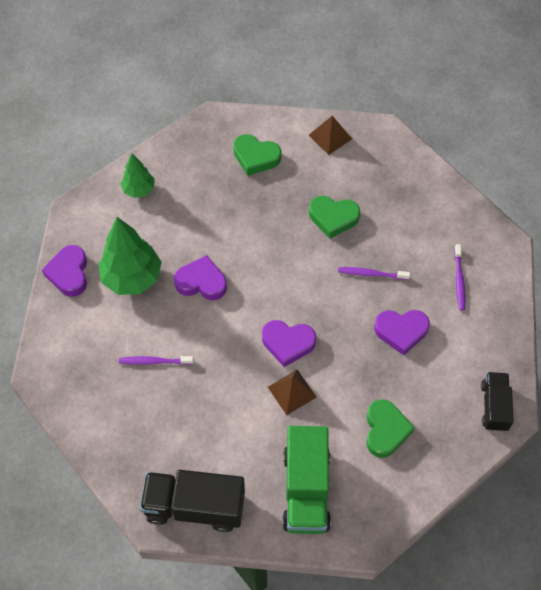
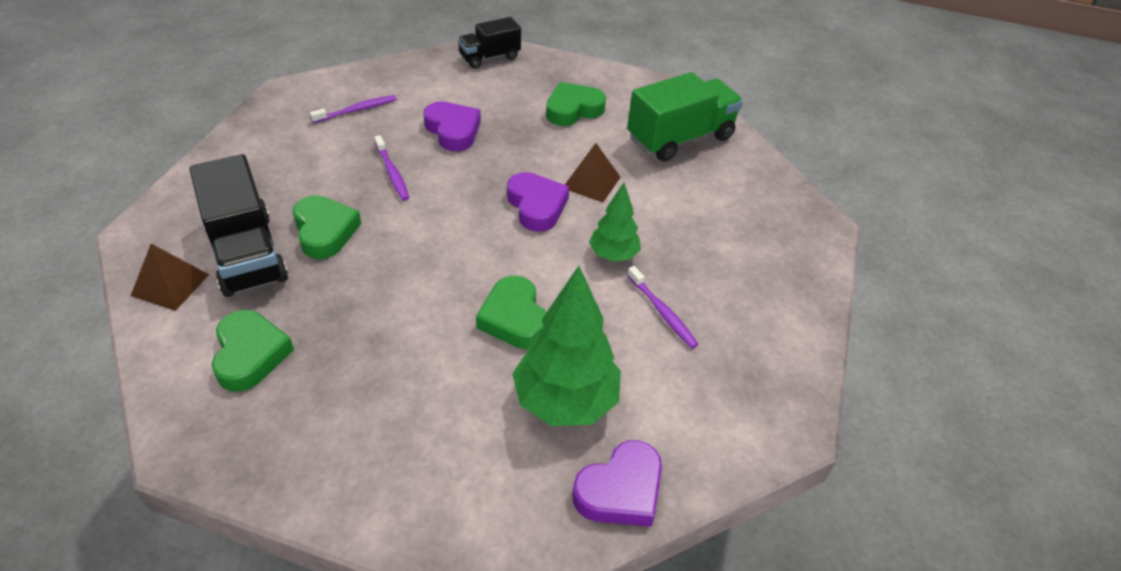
camera: 125 degrees left, 15 degrees down
(139, 189) = (398, 482): green tree -> green tree (613, 255)
(195, 506) = (777, 204): black truck -> black truck (246, 254)
(201, 282) = (514, 318): purple heart -> green heart

